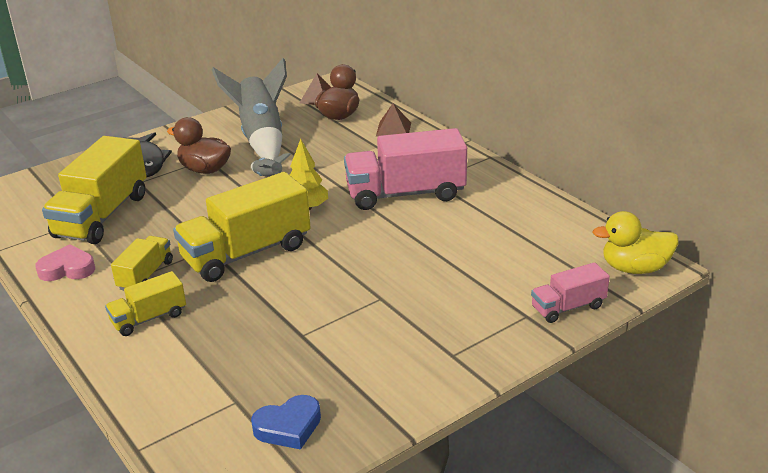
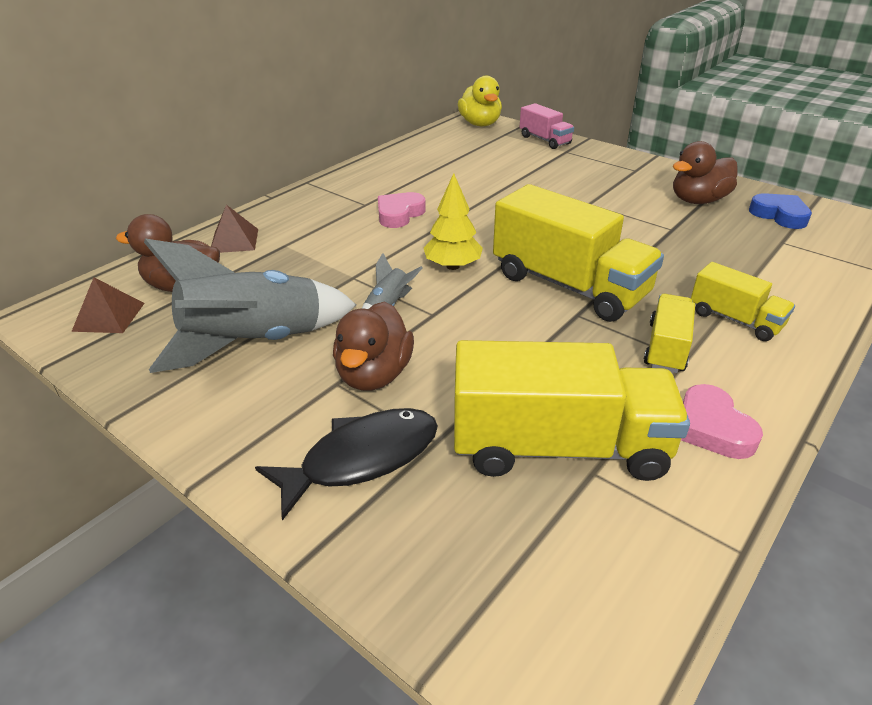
camera: 105 degrees left, 5 degrees up
(145, 275) = (666, 347): yellow truck -> yellow truck turned 105 degrees clockwise
(353, 376) = (698, 200): none -> brown duck
(405, 194) = (399, 214): pink truck -> pink heart

